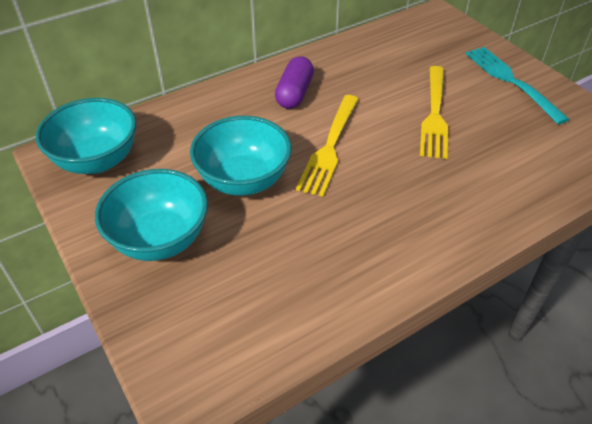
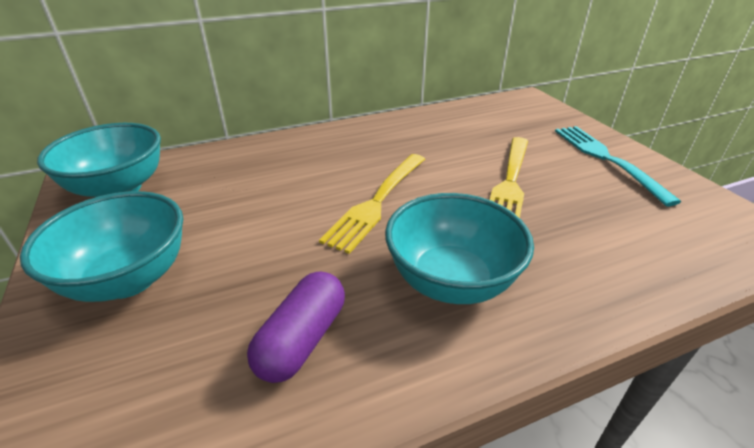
camera: 10 degrees right, 10 degrees down
(243, 180) = (263, 225): turquoise bowl -> turquoise bowl (451, 281)
(294, 93) = (358, 149): purple capsule -> purple capsule (302, 339)

